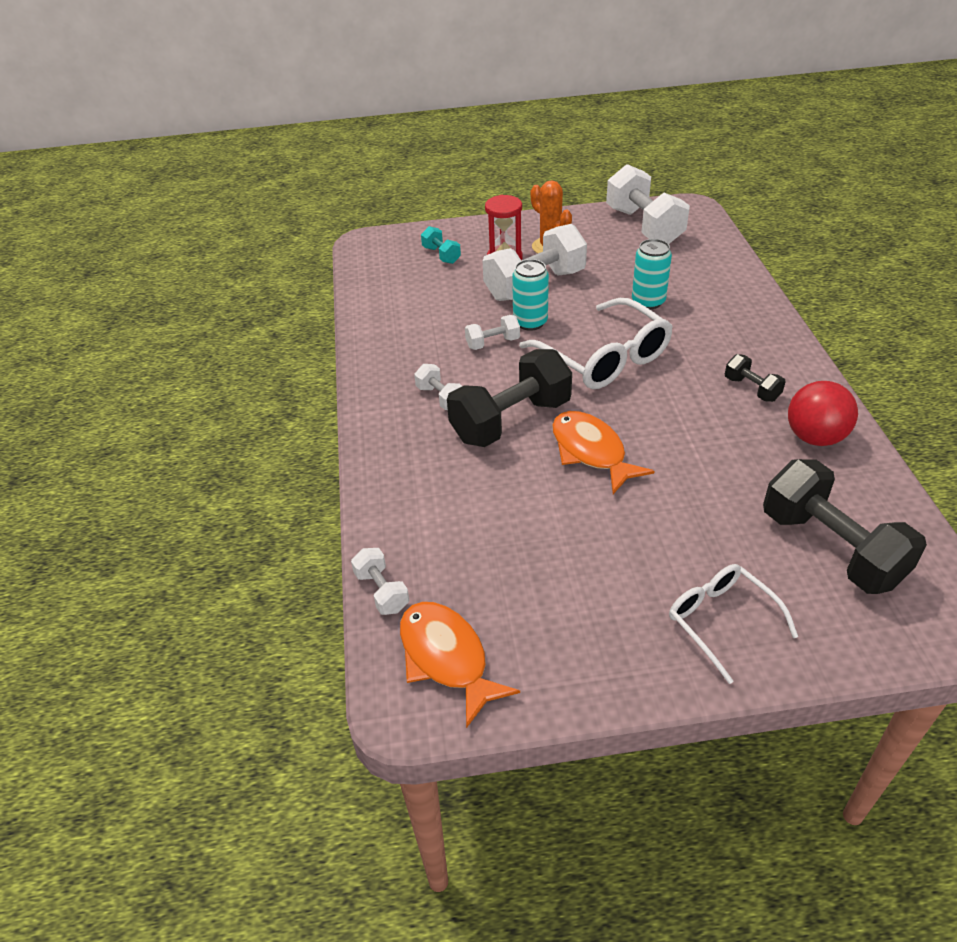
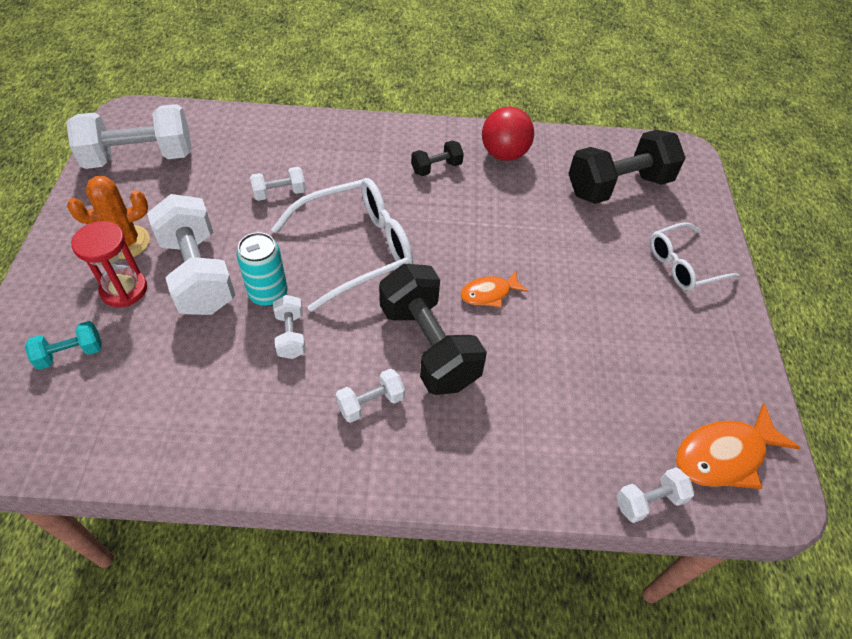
camera: 85 degrees left, 10 degrees up
(591, 452) = (489, 293): orange fish -> orange fish, size x0.60
(648, 301) = (279, 193): turquoise can -> white dumbbell

